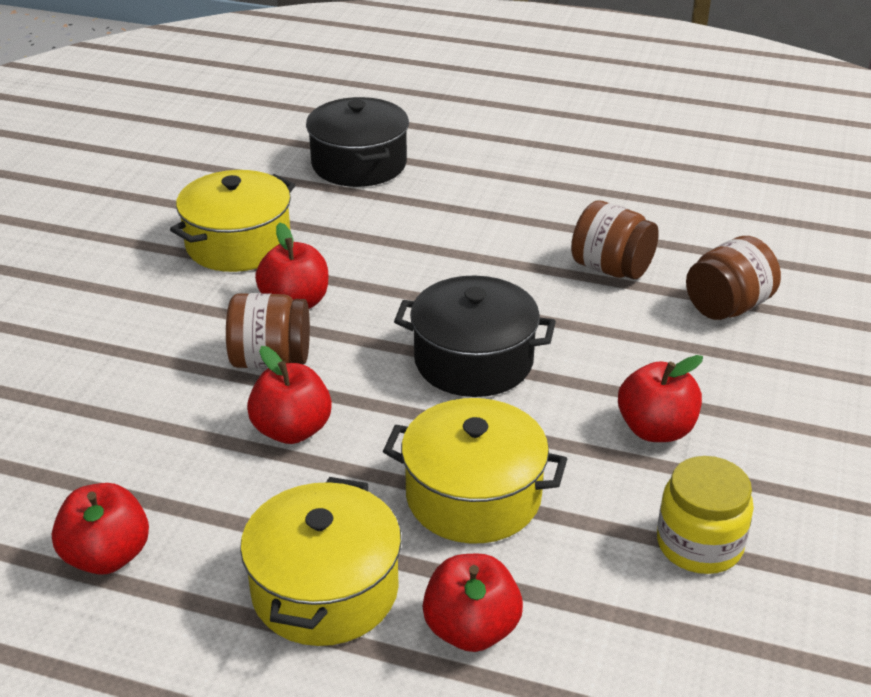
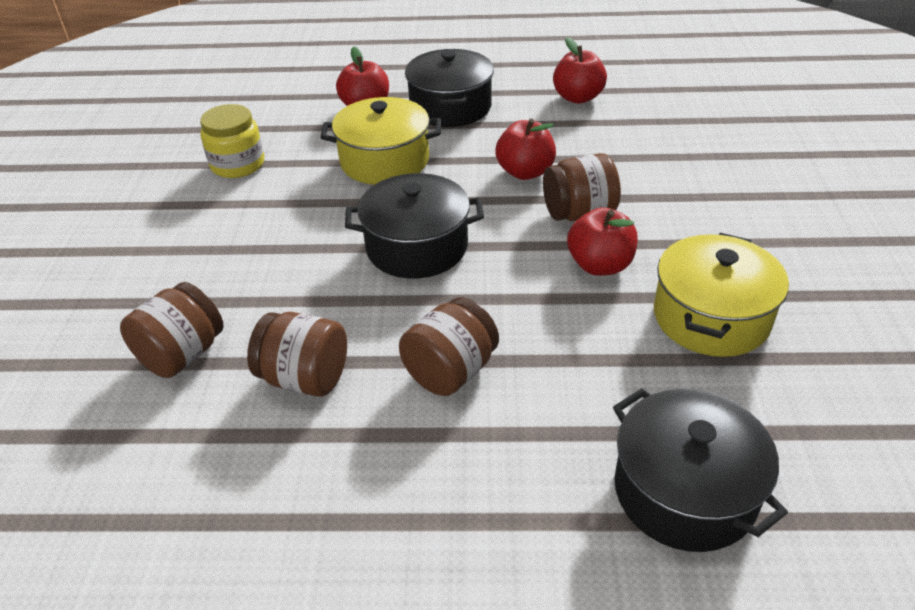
camera: 165 degrees right, 5 degrees up
(325, 590) = (450, 107): yellow pot -> black pot
(484, 250) = (450, 371): none -> brown jar
(656, 429) = (262, 224): red apple -> none

